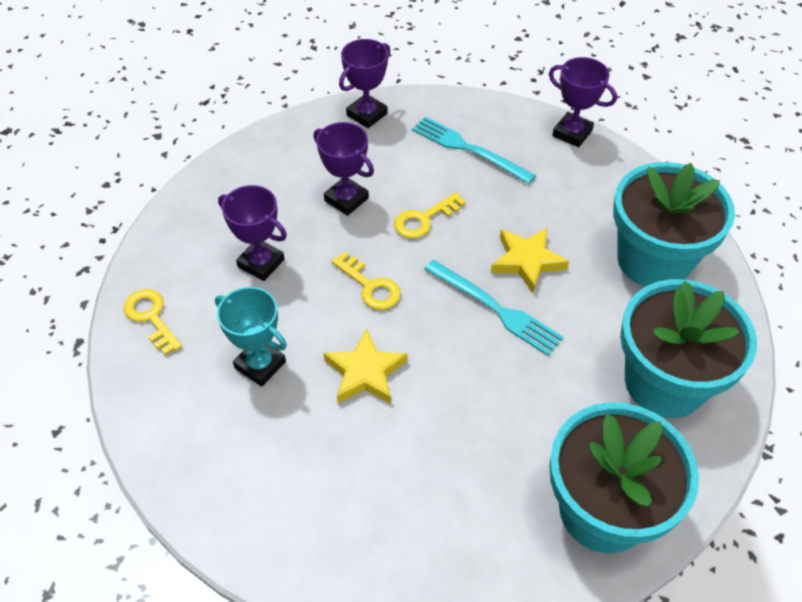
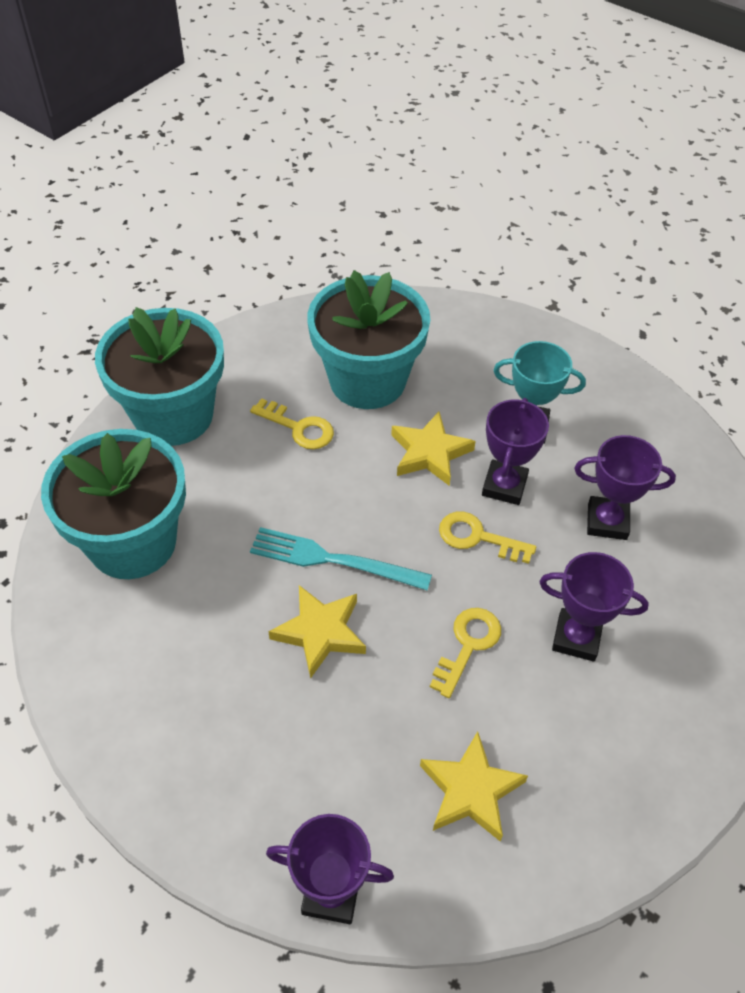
camera: 155 degrees right, 0 degrees up
(151, 317) = (660, 432): yellow key -> yellow key (299, 428)
(367, 114) = (649, 799): purple trophy -> purple trophy (504, 486)
(468, 149) = (470, 790): turquoise fork -> yellow star
(653, 260) = (165, 693): turquoise flower pot -> turquoise flower pot (367, 380)

